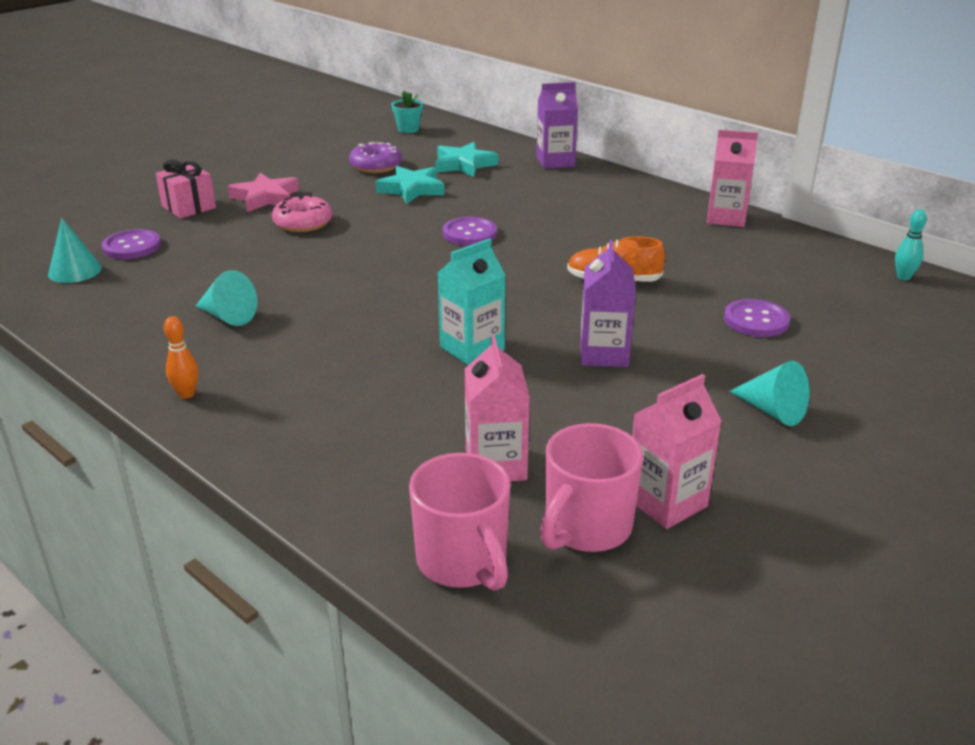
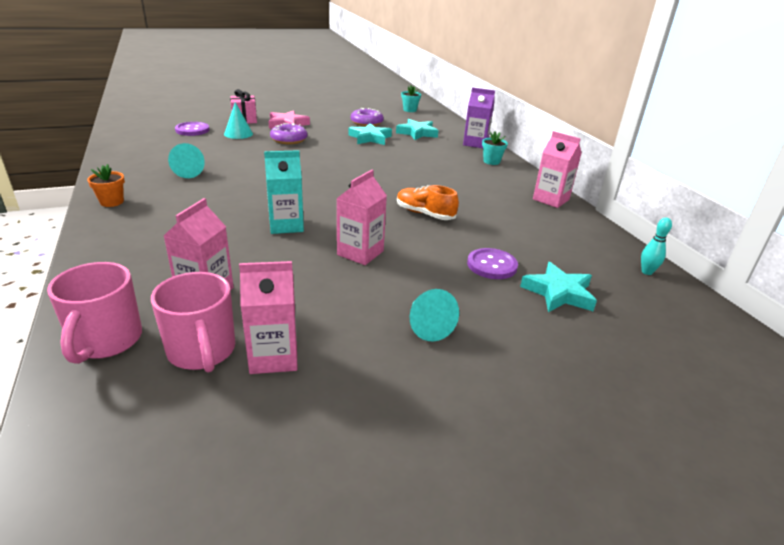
camera: 25 degrees right, 0 degrees up
(75, 271) = (151, 134): turquoise cone -> turquoise cone (238, 134)
(186, 394) = (112, 202): orange bowling pin -> orange flower pot
(303, 223) = (289, 140): pink donut -> purple donut
(469, 233) = (371, 167): purple button -> none
(586, 528) = (202, 352): pink mug -> pink mug turned 90 degrees counterclockwise
(604, 183) = (491, 161): none -> turquoise flower pot
(604, 354) = (360, 253): purple carton -> pink carton
(850, 329) = (558, 293): none -> turquoise star

